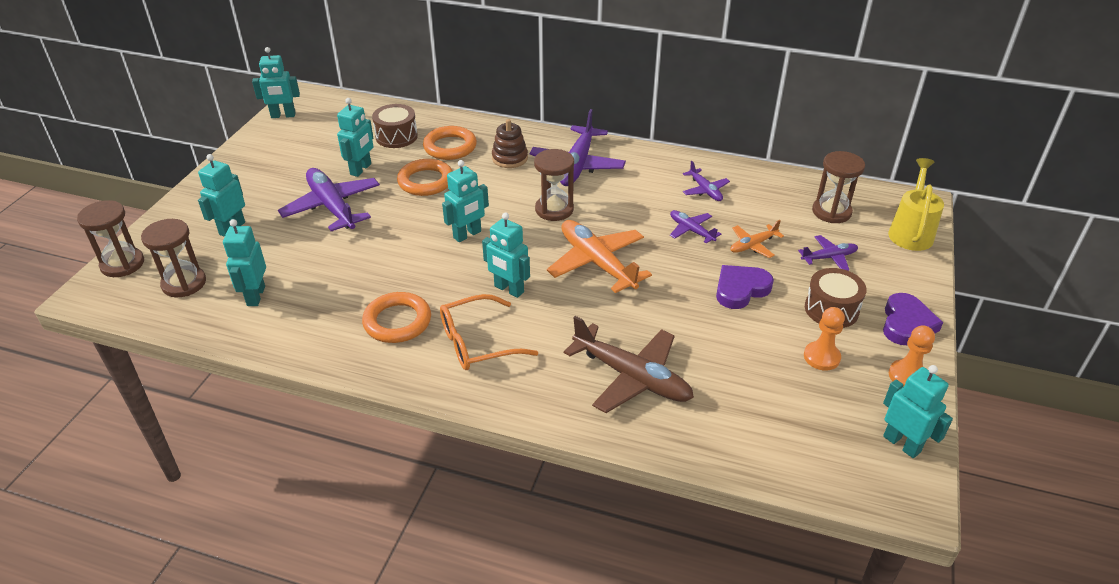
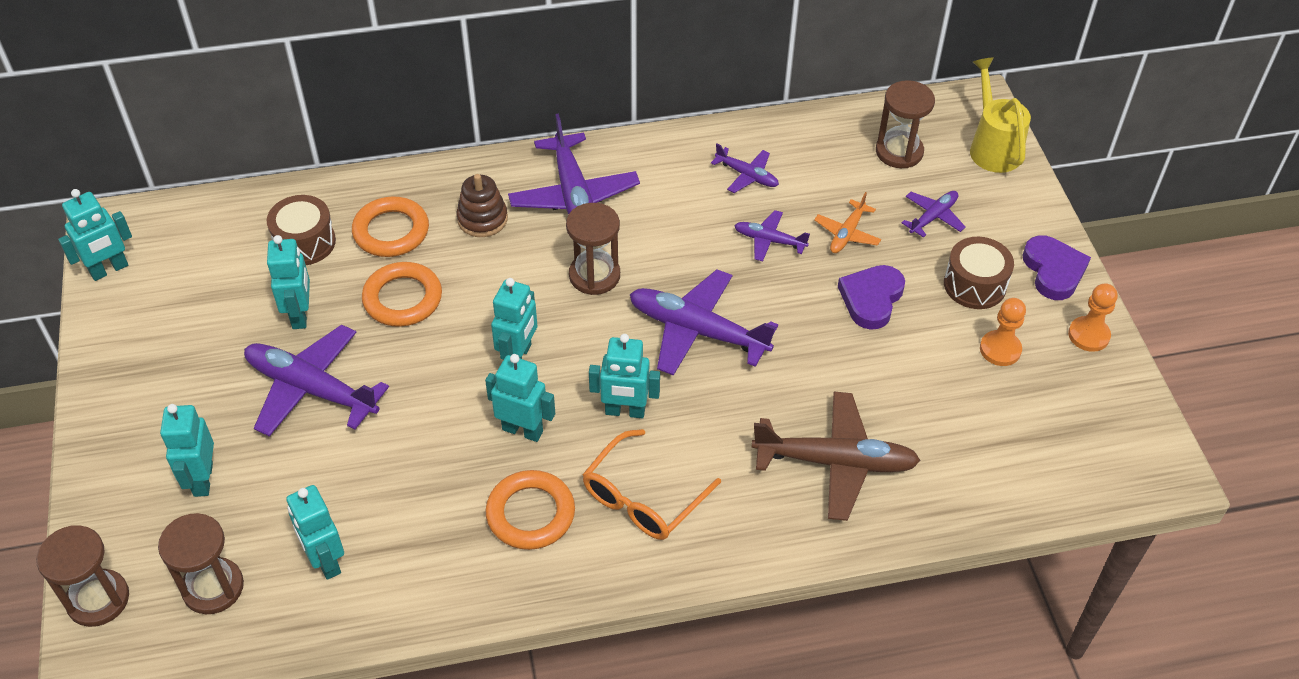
camera: 30 degrees left, 10 degrees up
(597, 263) = (698, 331): orange plane -> purple plane
(902, 444) = (1126, 416): turquoise robot -> turquoise robot (522, 430)

